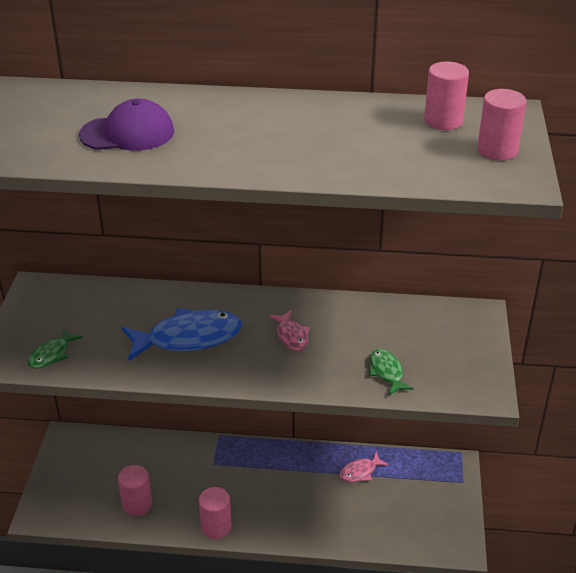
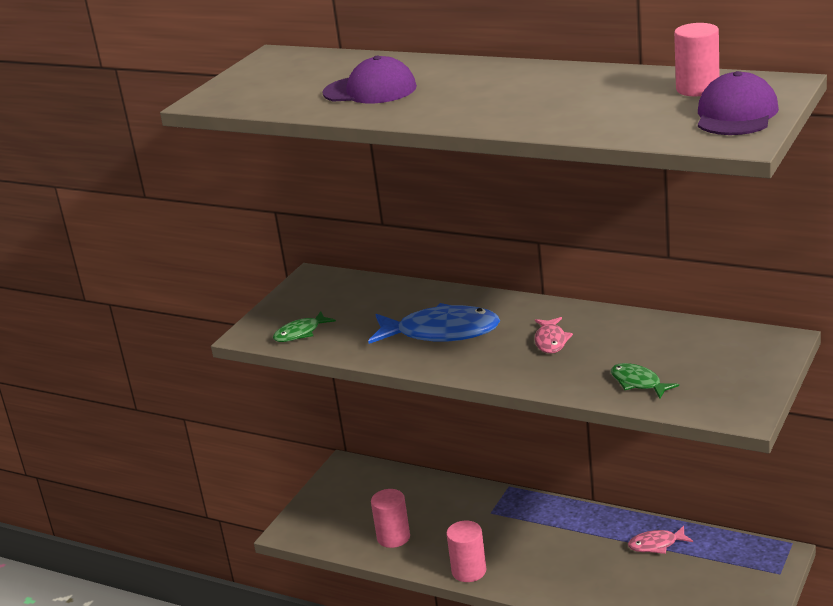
camera: 25 degrees right, 10 degrees down
(386, 372) = (638, 383): green fish -> green fish turned 45 degrees counterclockwise
(497, 150) = (736, 114): pink cylinder -> purple cap

